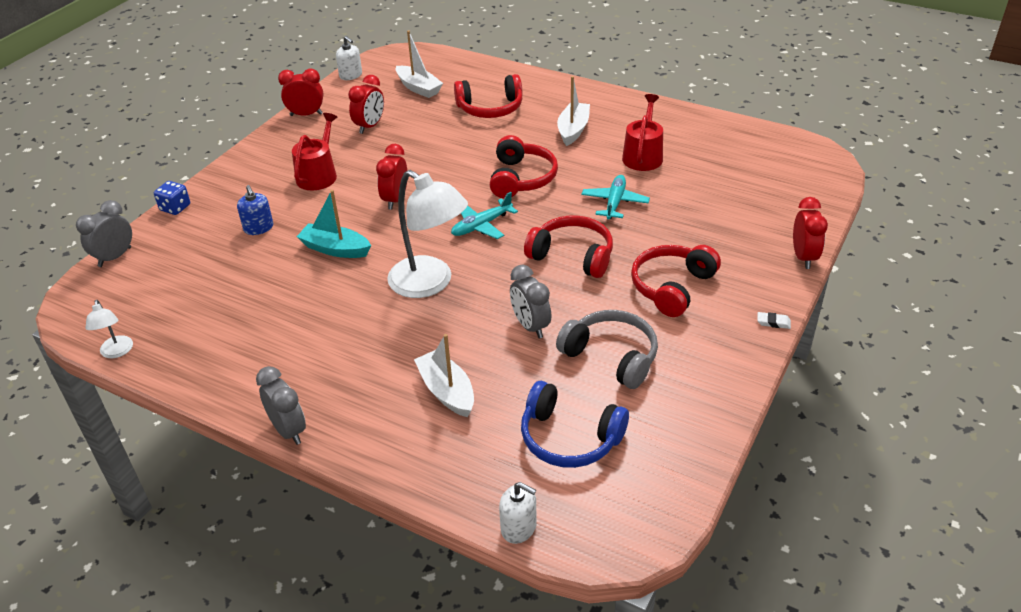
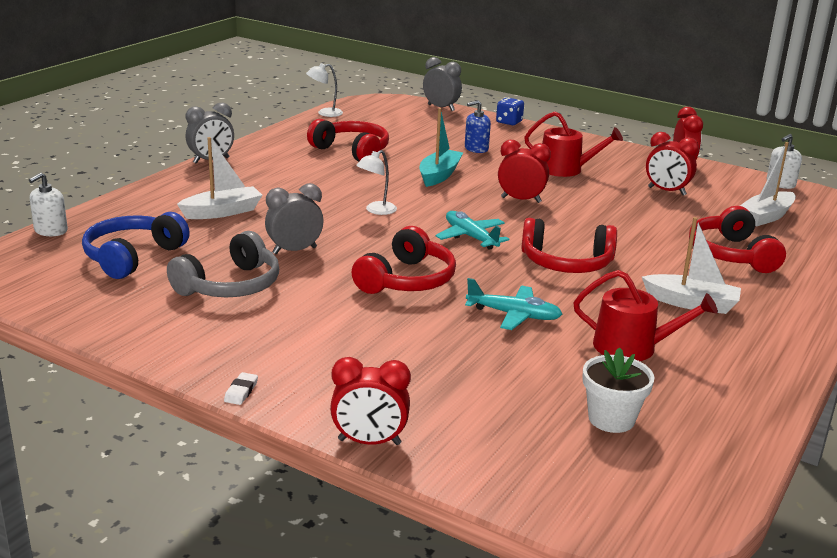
camera: 90 degrees right, 15 degrees down
(430, 283) = (376, 210): white lamp -> white lamp, size x0.47
(672, 287) = (332, 332): red headphones -> red headphones (352, 151)
(733, 167) = (611, 419): none -> white flower pot

